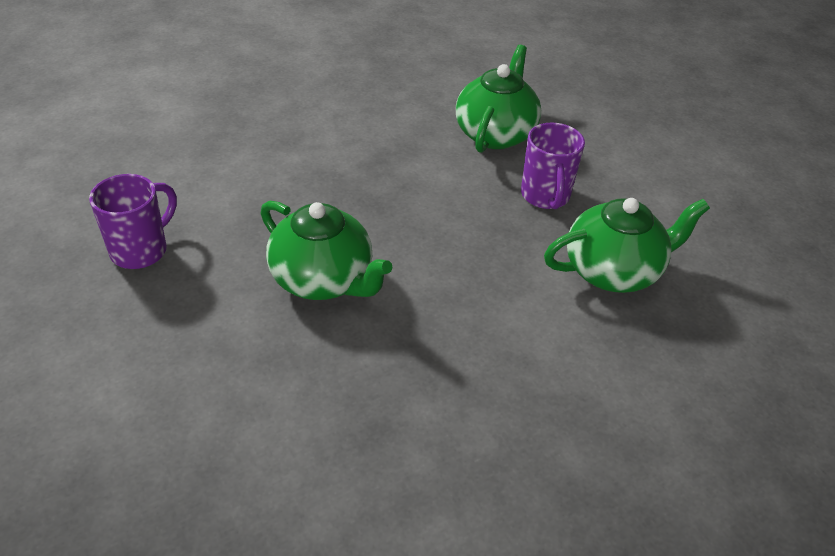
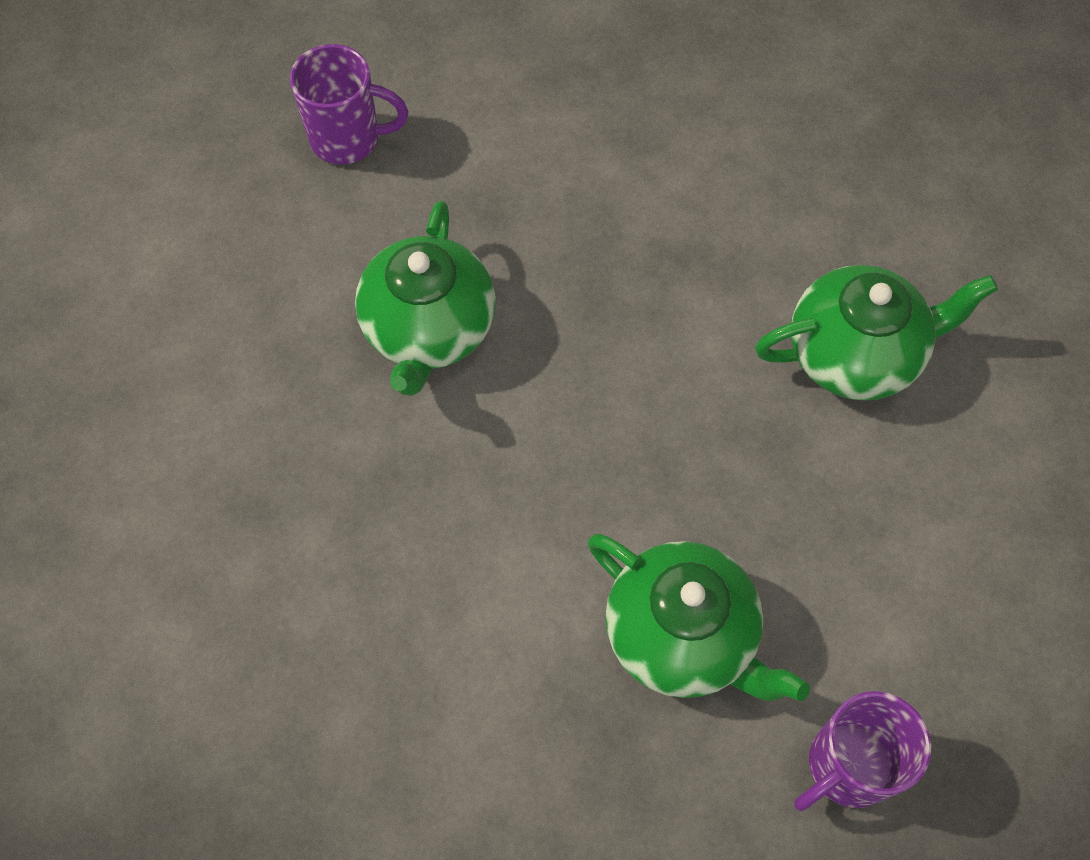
camera: 60 degrees right, 20 degrees up
(545, 196) = (769, 483): purple mug -> purple mug (847, 766)

